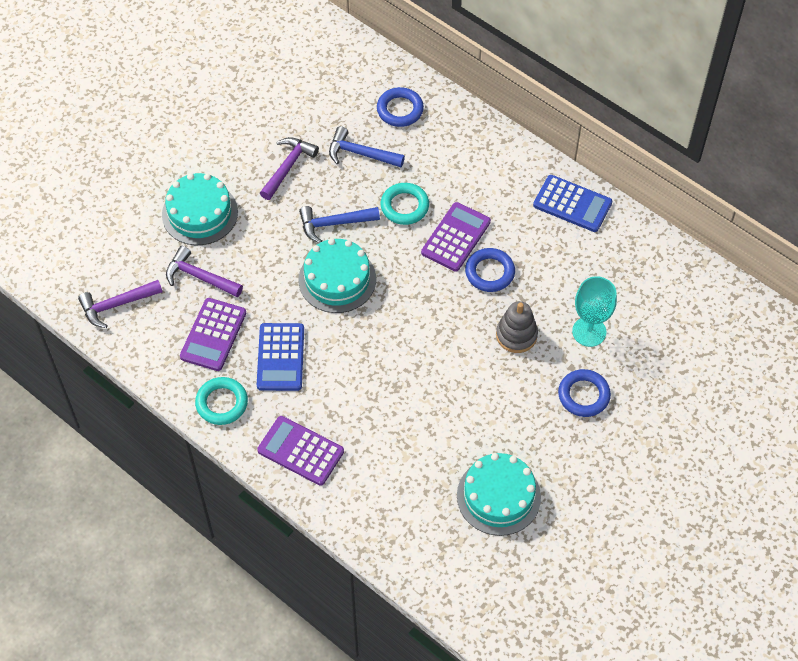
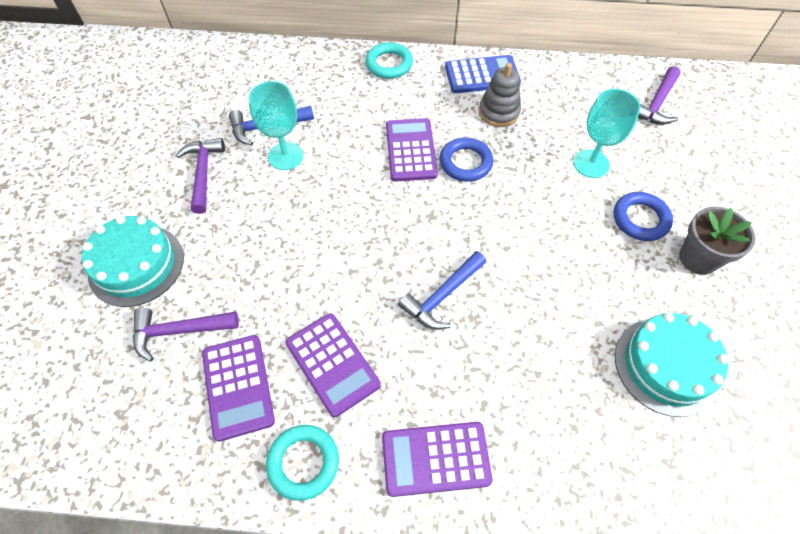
camera: 35 degrees left, 0 degrees up
(116, 305) = (94, 425): purple hammer -> purple hammer (656, 104)
(280, 357) = (332, 364): blue calculator -> purple calculator
(334, 224) = (288, 199): blue hammer -> blue hammer (442, 296)
(337, 279) = (331, 248): turquoise cake -> none
(357, 187) = (285, 156): none -> turquoise goblet
(400, 110) = (276, 76): blue ring -> none
(404, 206) = (343, 149): turquoise ring -> turquoise ring (389, 64)
(516, 335) = (537, 202): grey stacking toy -> grey stacking toy (499, 112)
(597, 448) = (698, 258): none -> grey flower pot

